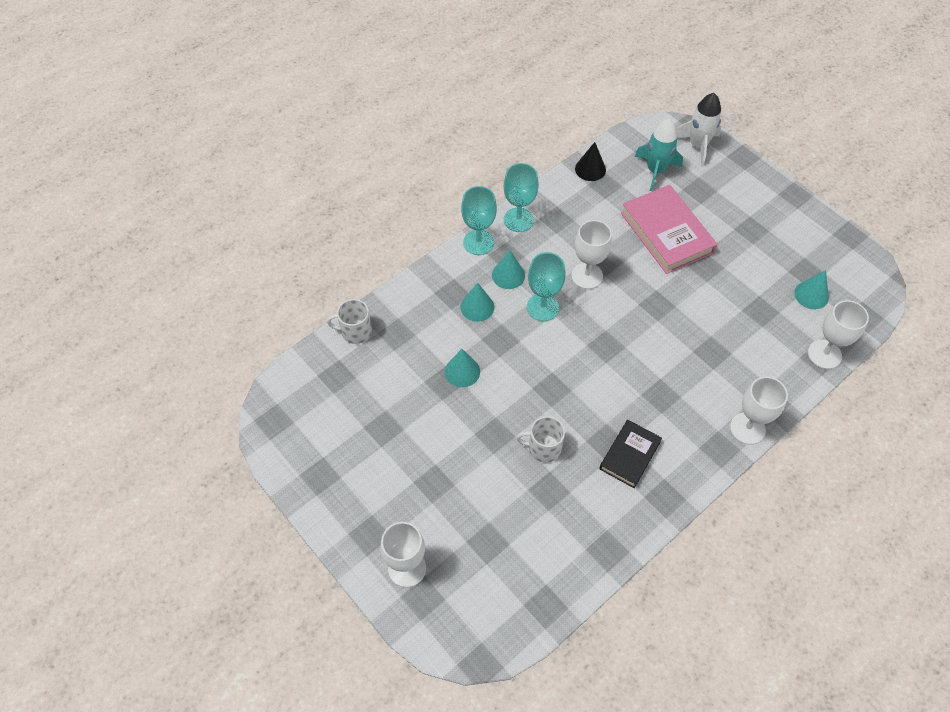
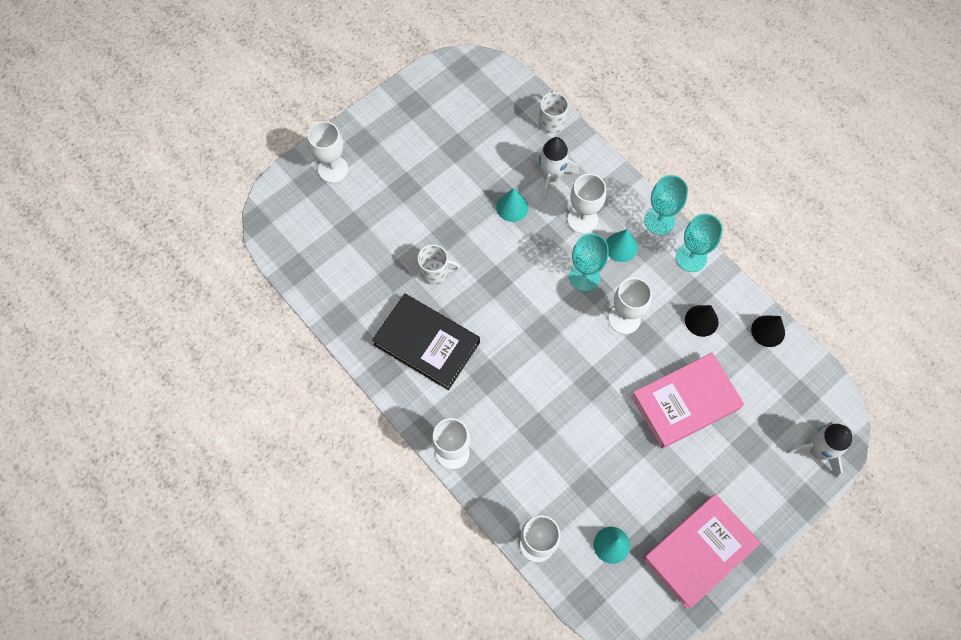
camera: 90 degrees right, 10 degrees up
(426, 334) = (551, 177): none -> white rocket
(477, 307) = (582, 219): turquoise cone -> white goblet
(543, 448) = (435, 272): white mug -> white mug turned 90 degrees clockwise
(584, 216) = (701, 320): none -> black cone
(629, 455) = (426, 343): black book -> black book, size x1.68
(655, 171) = (773, 400): turquoise rocket -> none
(802, 231) = (699, 551): none -> pink book

